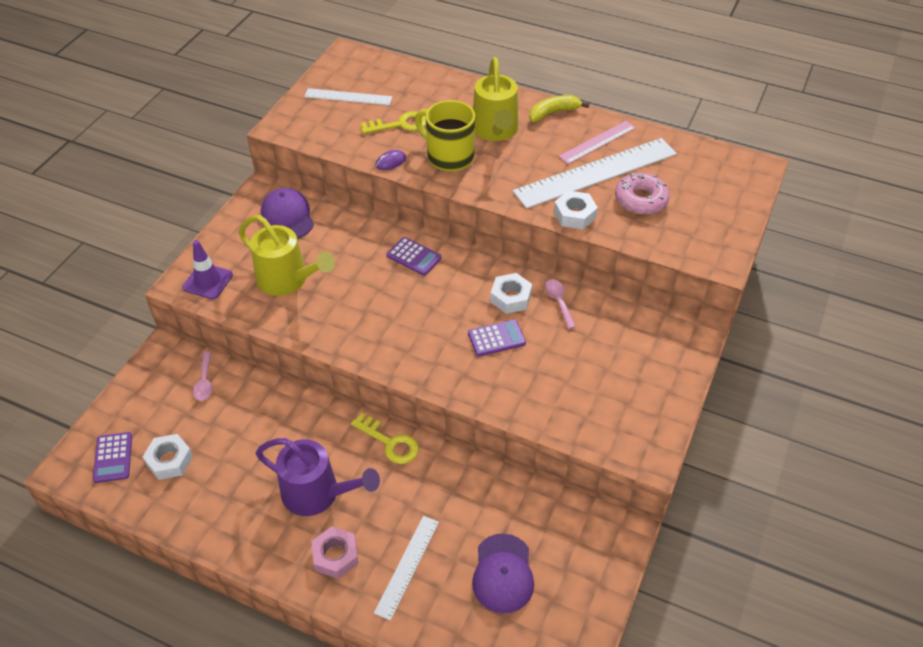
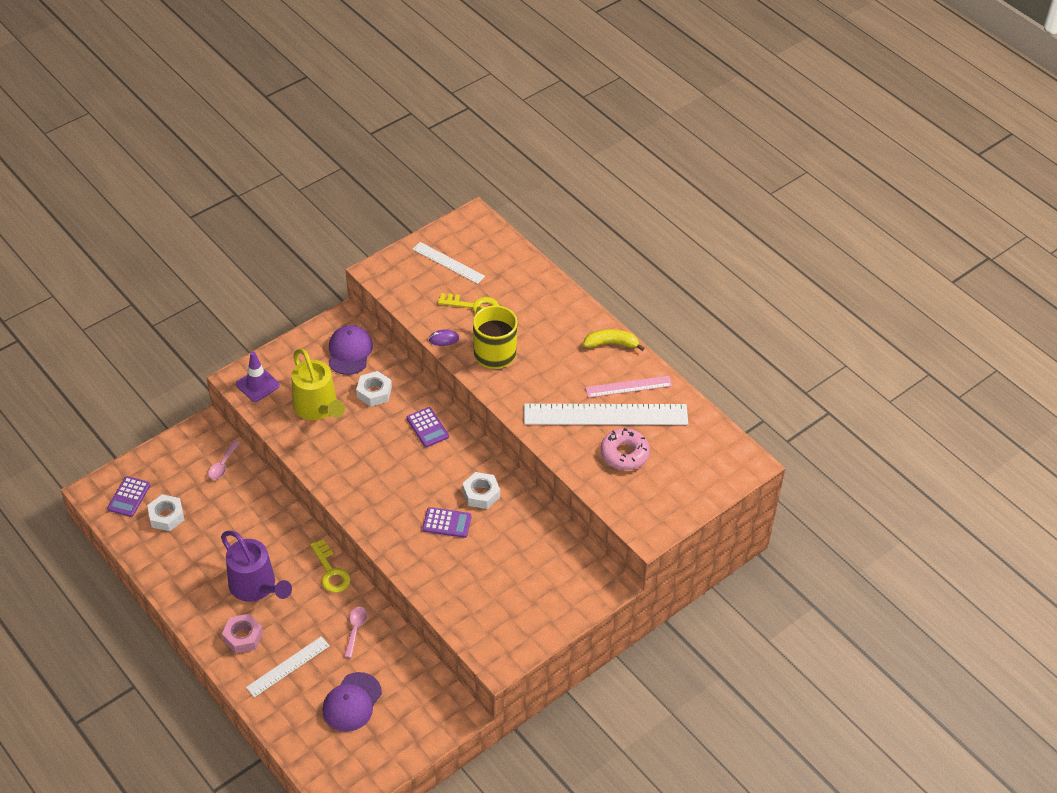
camera: 25 degrees right, 0 degrees up
(495, 131) = (549, 343): yellow watering can -> none
(558, 302) = (517, 513): pink spoon -> pink spoon (355, 629)
(574, 215) = (559, 445): white nut -> white nut (374, 392)

